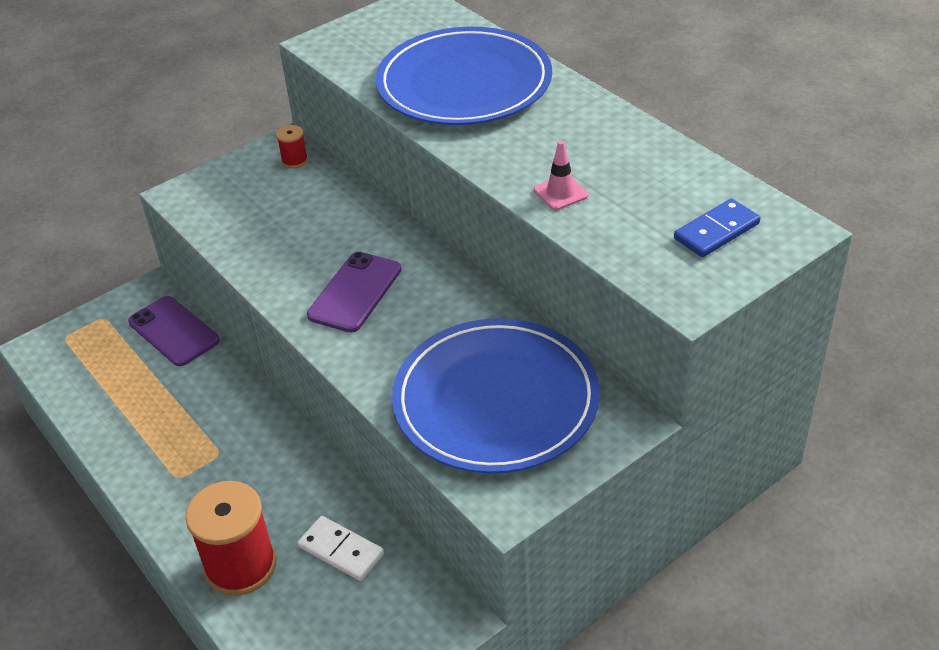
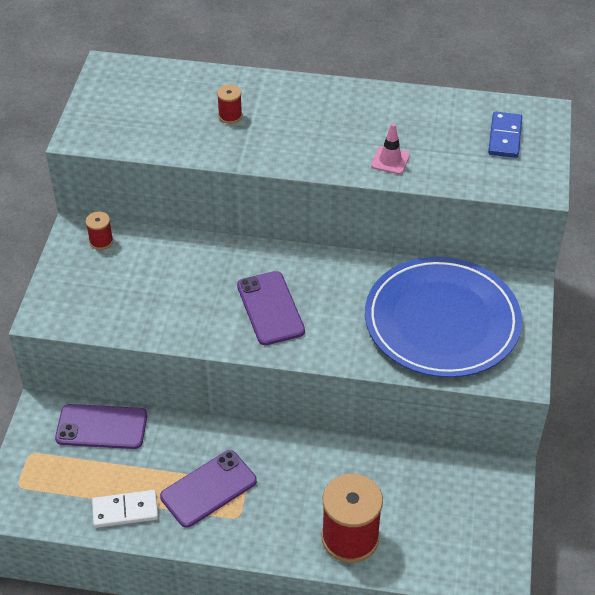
camera: 45 degrees left, 5 degrees up
(186, 437) = (208, 489): none -> purple phone
(341, 550) = (398, 484): white domino -> white domino (125, 510)
(464, 83) = (230, 116): blue plate -> red spool

